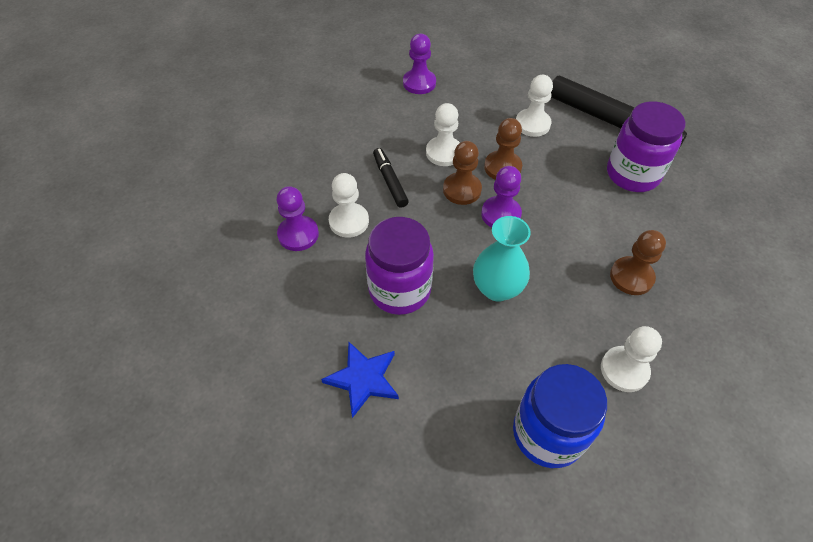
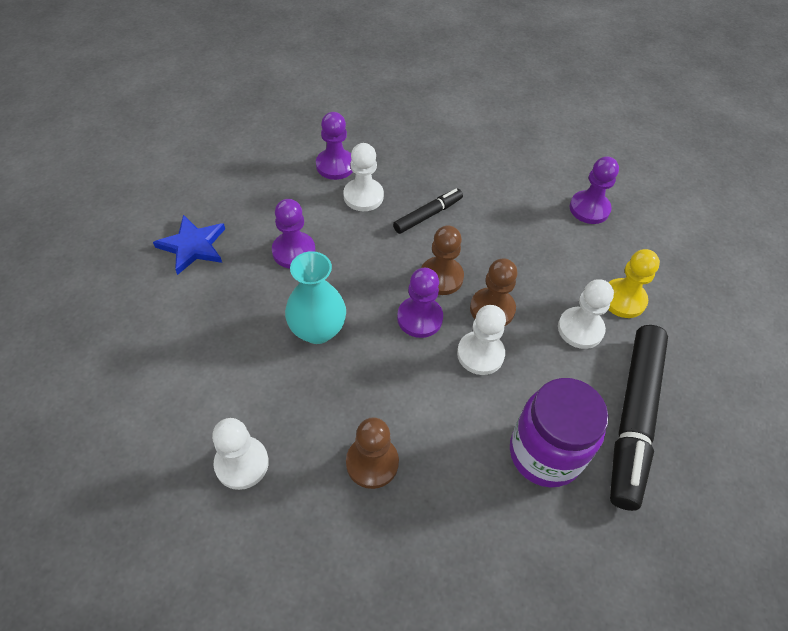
camera: 70 degrees right, 0 degrees up
(400, 290) = (294, 251): purple jar -> purple pawn
(444, 153) = (489, 251): white pawn -> white pawn (480, 354)
(511, 94) = (623, 299): none -> yellow pawn
(548, 433) = (157, 398): blue jar -> none

